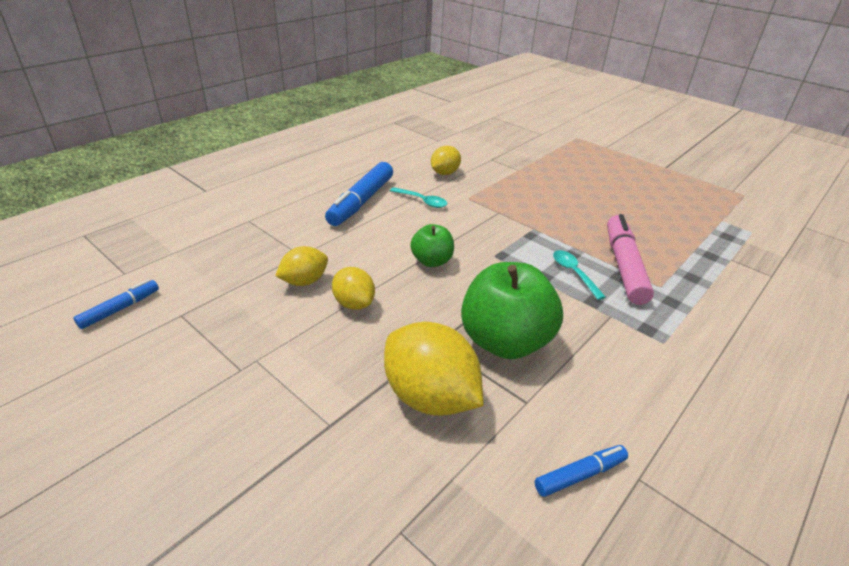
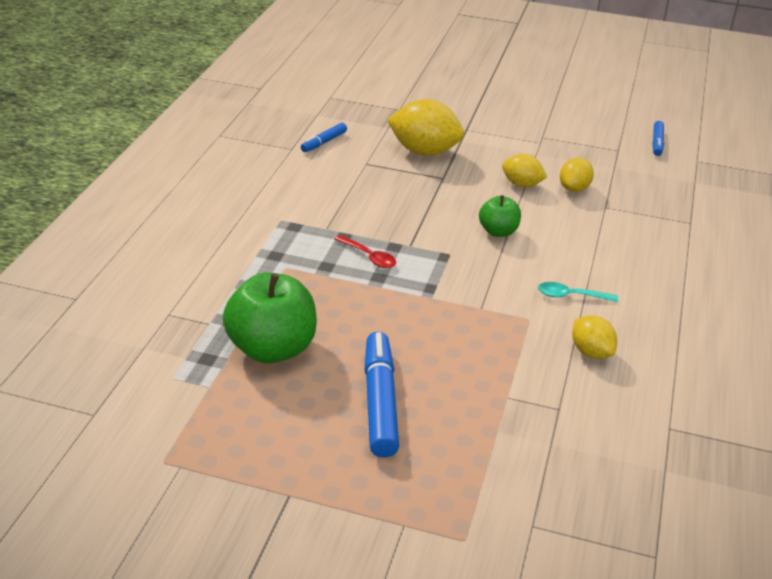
camera: 155 degrees right, 0 degrees up
(361, 202) = (627, 274): blue marker -> blue marker (380, 402)
(444, 173) = (591, 352): yellow lemon -> yellow lemon turned 45 degrees counterclockwise
(504, 341) = (398, 189): green apple -> green apple (272, 348)
(574, 273) = (369, 257): turquoise spoon -> red spoon
(623, 266) = (324, 279): pink marker -> none

